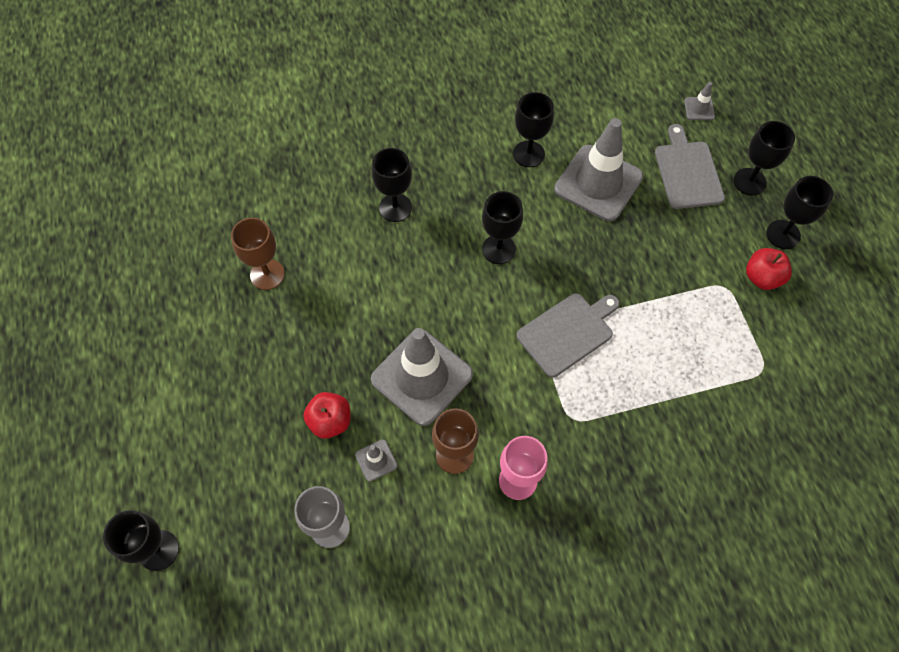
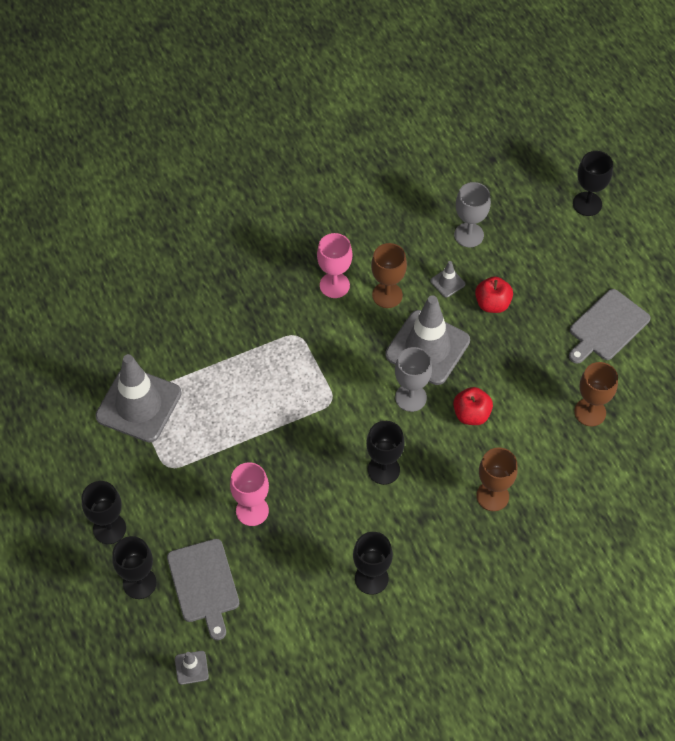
camera: 170 degrees right, 5 degrees down
(395, 208) = (492, 496): black goblet -> brown goblet
(454, 321) = (411, 397): none -> grey goblet
(568, 332) = (309, 403): grey cutting board -> grey cutting board (607, 327)
(598, 183) = (295, 556): grey traffic cone -> grey traffic cone (138, 405)
(638, 230) = (252, 511): none -> pink goblet
(762, 277) = (133, 481): red apple -> red apple (471, 414)

